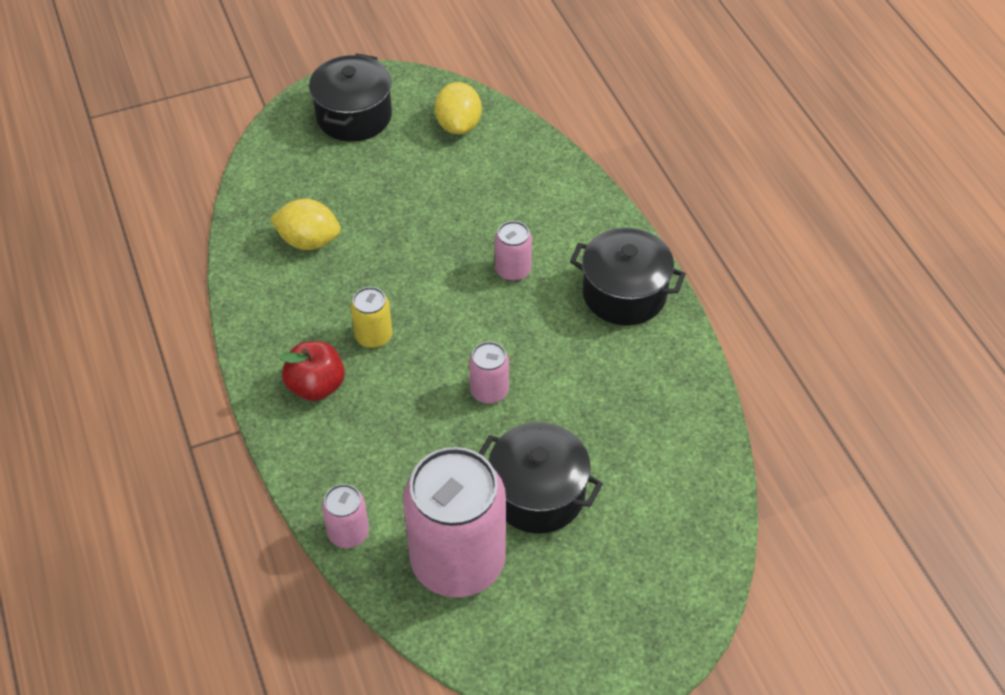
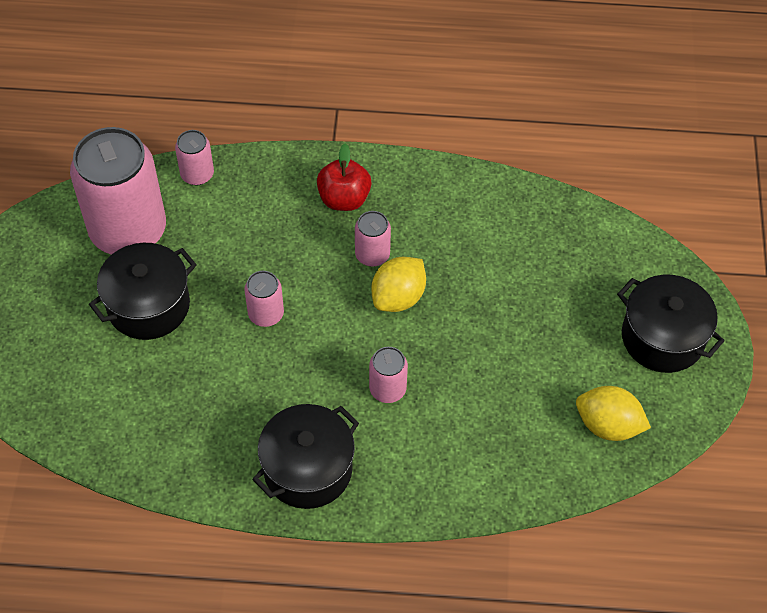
camera: 115 degrees right, 5 degrees up
(309, 241) = (508, 246): yellow lemon -> yellow lemon (398, 297)
(374, 336) = (372, 255): yellow can -> pink can

